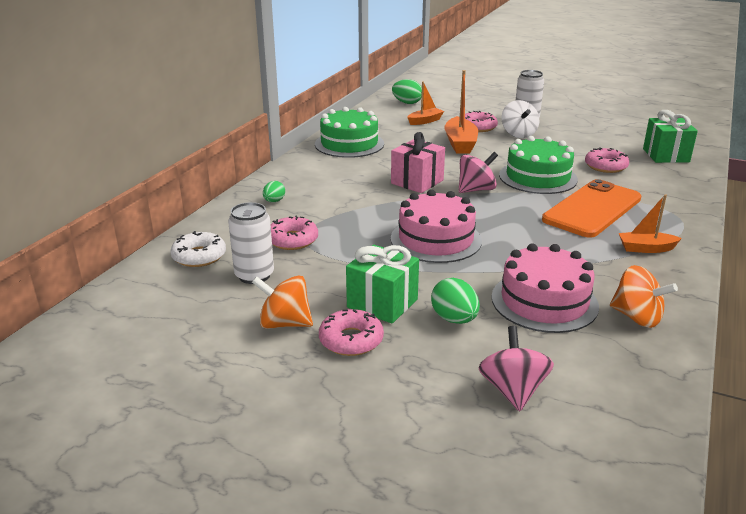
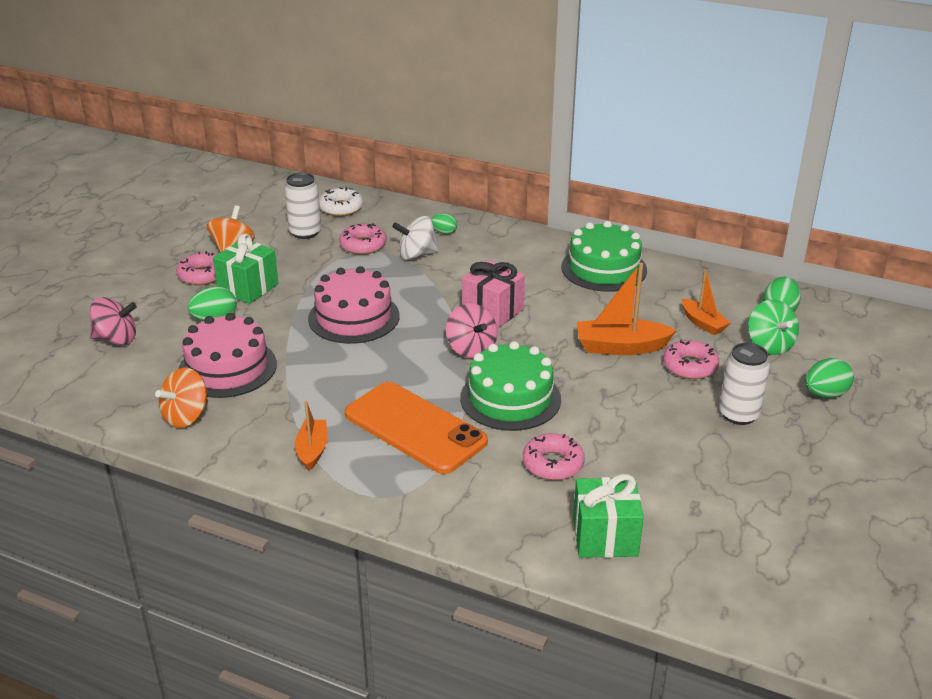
camera: 90 degrees right, 5 degrees up
(448, 108) = (769, 345): none -> green spinning top
(497, 101) = (825, 394): none -> green egg
(518, 134) = (669, 400): white spinning top -> white spinning top (417, 255)

